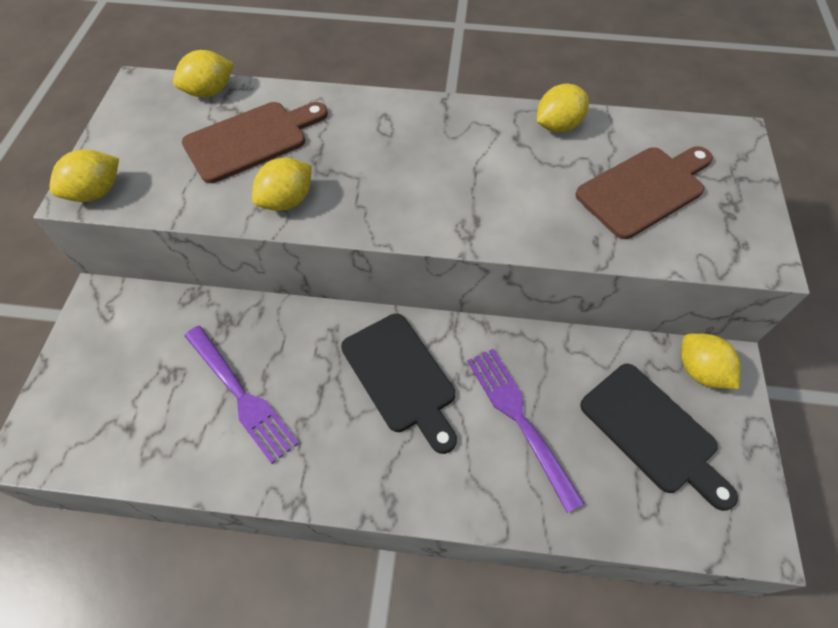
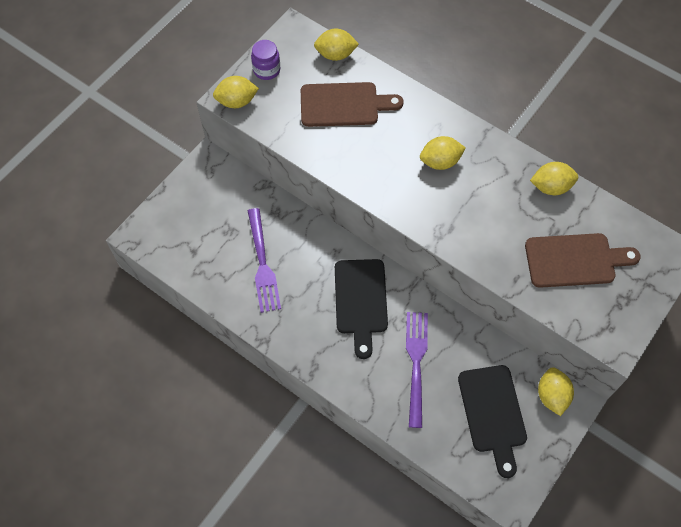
camera: 30 degrees right, 5 degrees up
(123, 141) = (266, 70): none -> purple jar
(287, 201) = (343, 160): yellow lemon -> yellow lemon (440, 162)

